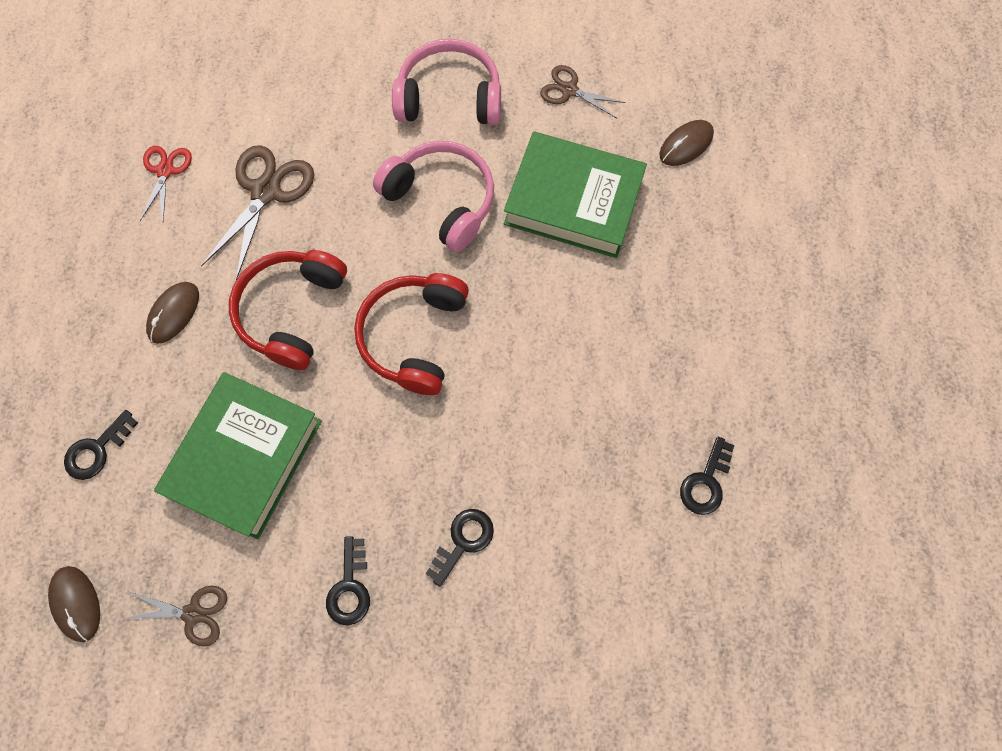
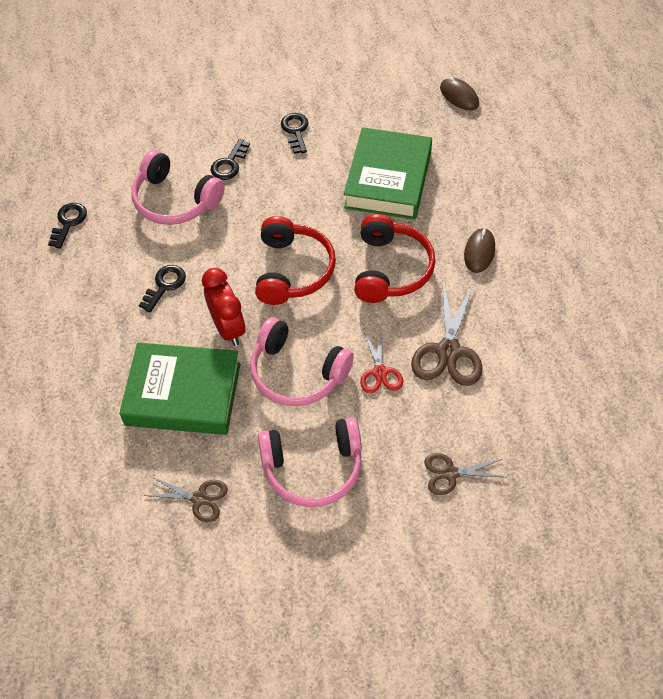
camera: 170 degrees right, 15 degrees down
(97, 450) = (489, 166): black key -> black key (165, 285)
(165, 171) = (541, 351): red scissors -> red scissors (380, 372)
(193, 613) = (387, 104): brown scissors -> brown scissors (450, 473)
(510, 272) = (228, 328): none -> red clock
(551, 488) = (175, 200): none -> pink headphones
(686, 145) = (84, 465): brown mouse -> none

